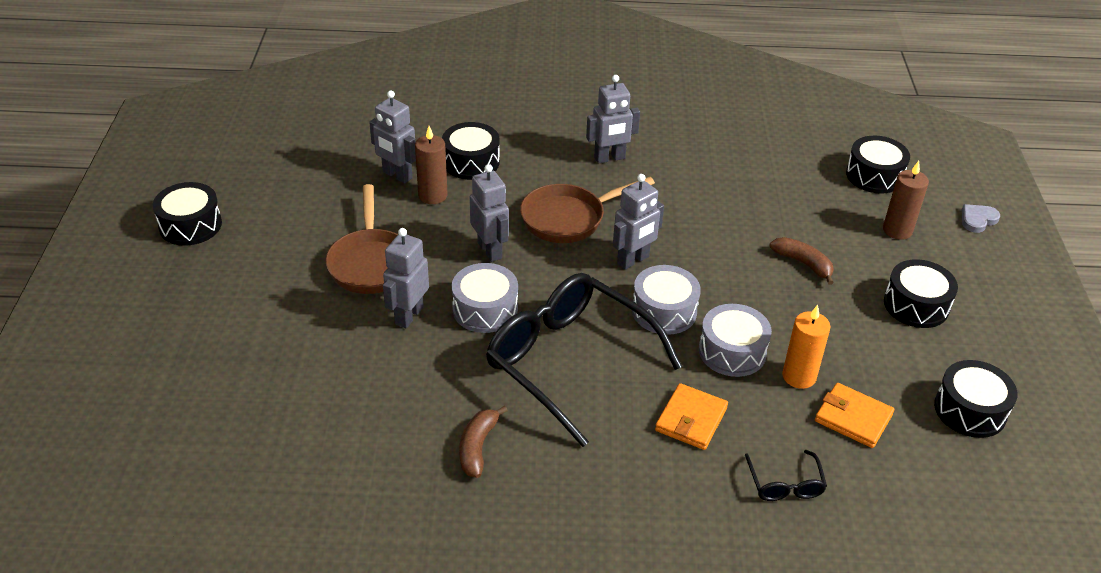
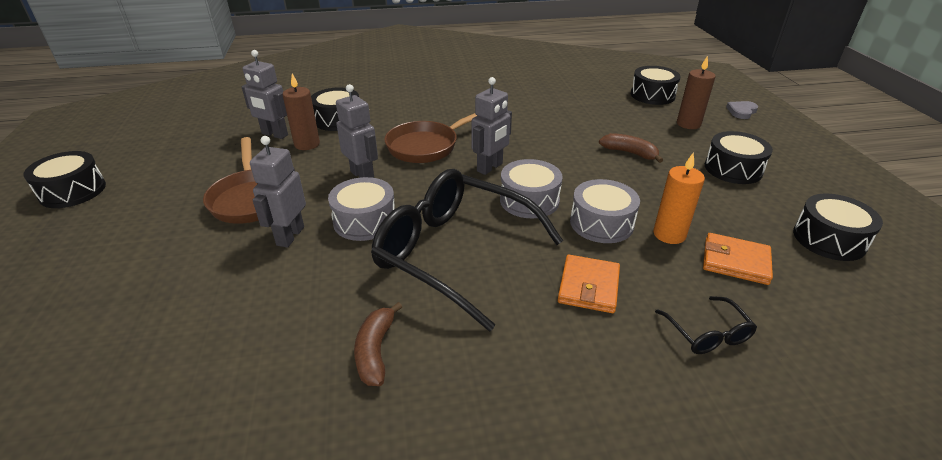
camera: 10 degrees left, 5 degrees down
(609, 158) = (450, 106): grey robot -> none

